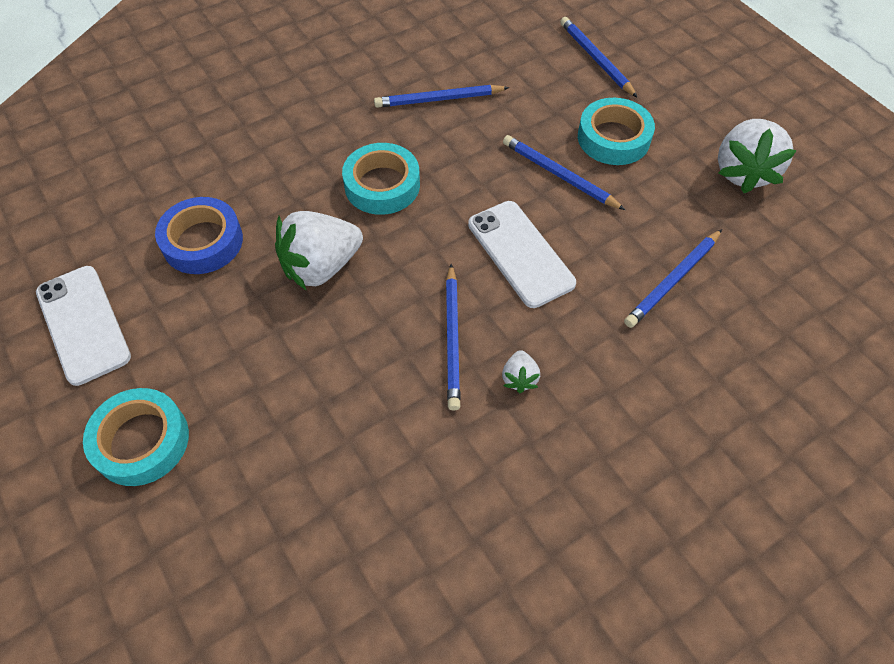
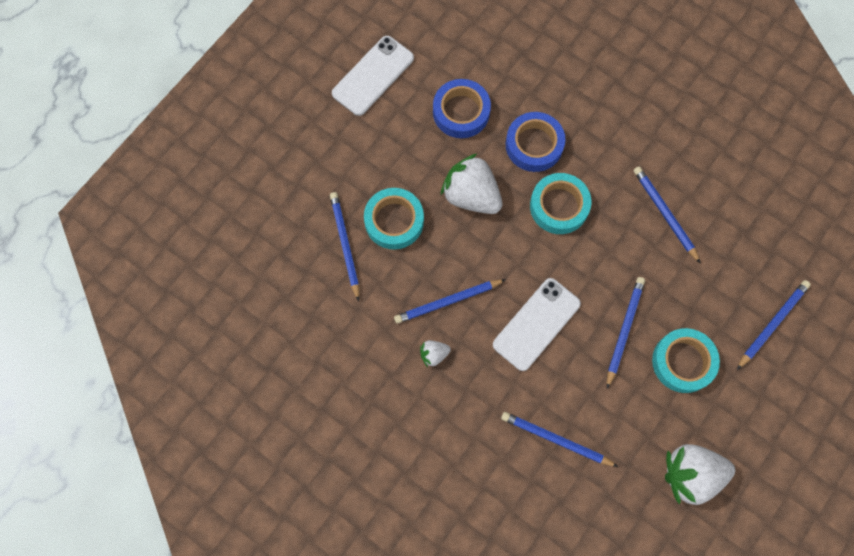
camera: 70 degrees right, 15 degrees up
(141, 441) = (311, 150): turquoise tape -> turquoise tape (394, 221)
(292, 184) = (534, 145): none -> blue tape
(312, 440) = (345, 245): none -> blue pencil

